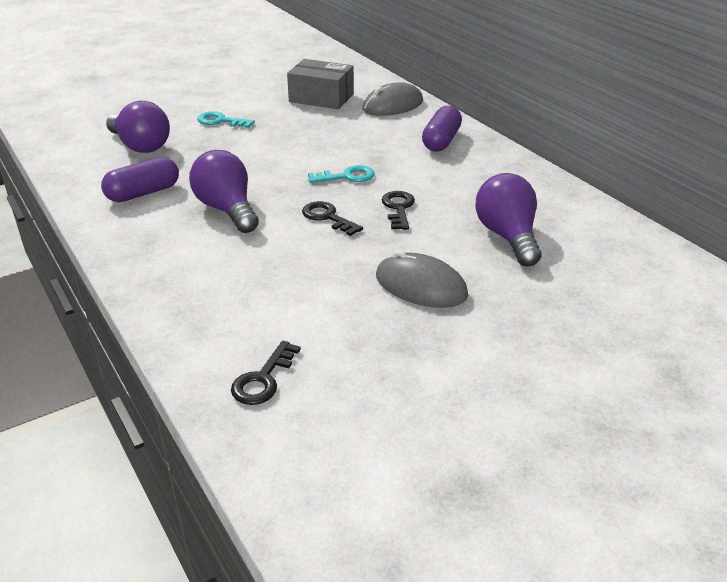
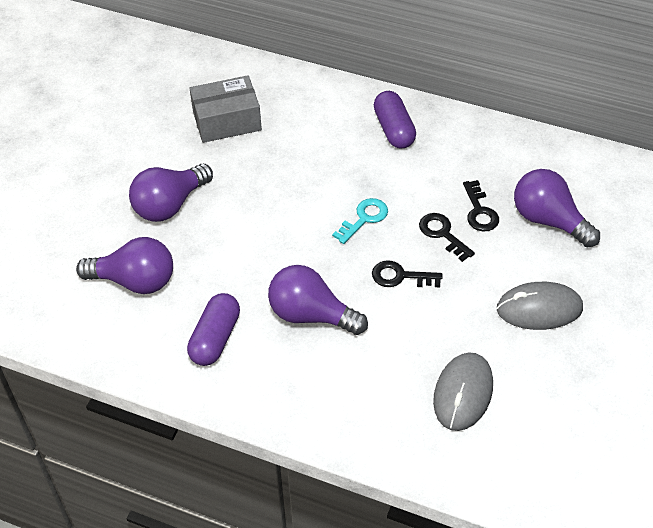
camera: 35 degrees left, 15 degrees up
(221, 121) = (170, 205): turquoise key -> purple light bulb
(263, 379) = (527, 461): black key -> black key (479, 211)
(393, 105) = (304, 99): grey mouse -> grey mouse (463, 393)

